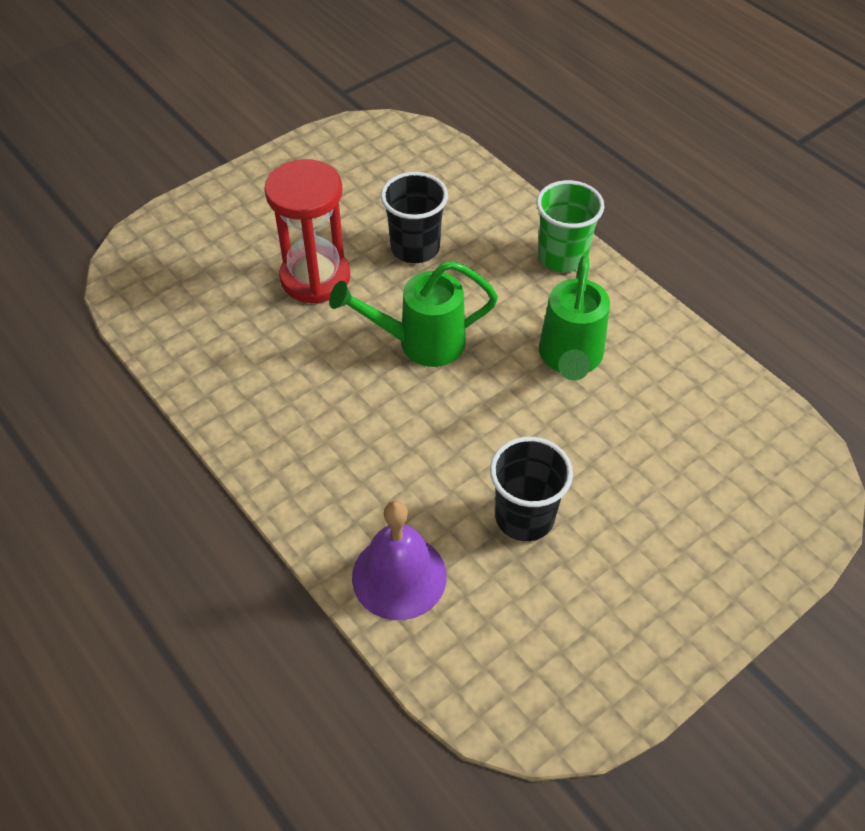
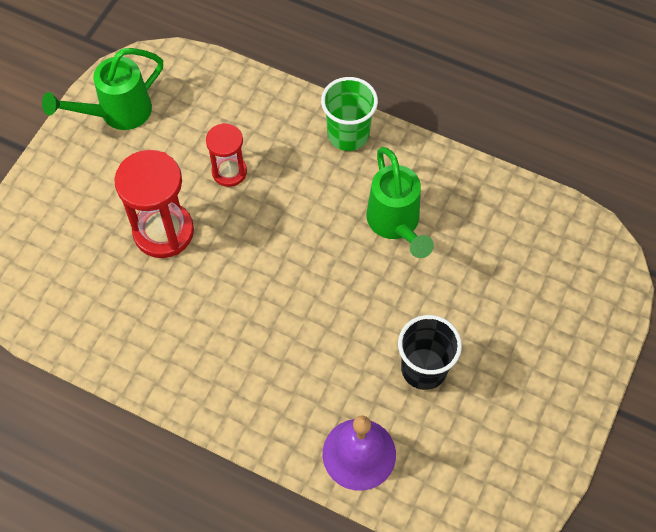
camera: 25 degrees left, 10 degrees up
(415, 248) = (229, 172): black cup -> red hourglass
(419, 343) = (277, 257): green watering can -> green watering can (117, 113)

